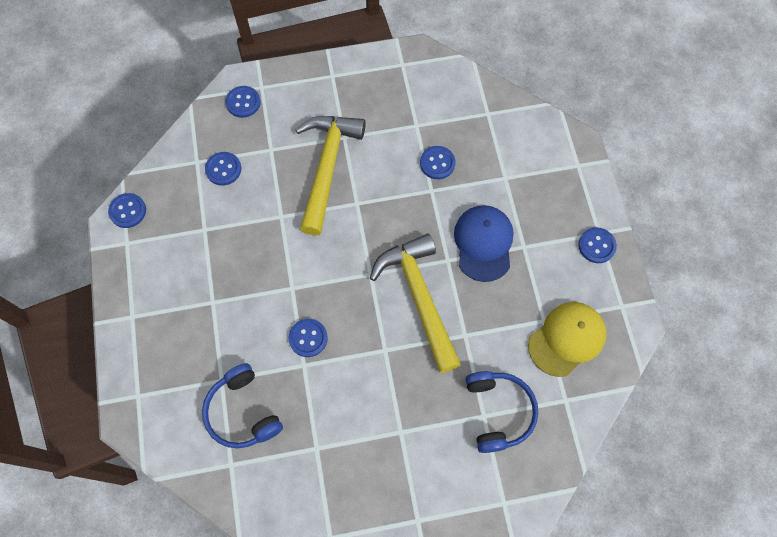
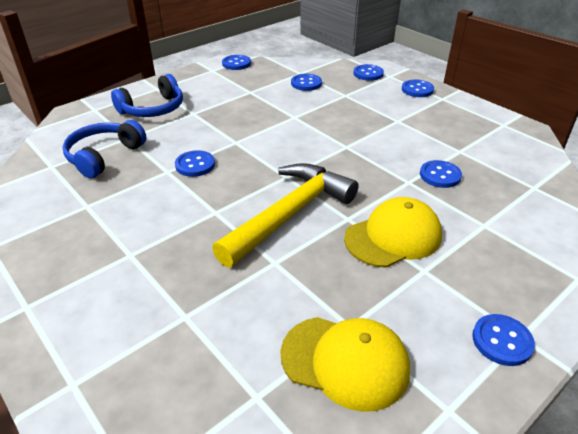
camera: 60 degrees right, 30 degrees down
(303, 84) = (417, 90): none -> blue button
(327, 168) = (361, 122): yellow hammer -> none
(483, 243) = (393, 237): blue cap -> yellow cap
(498, 412) = (198, 328): blue headphones -> blue headphones (153, 109)

